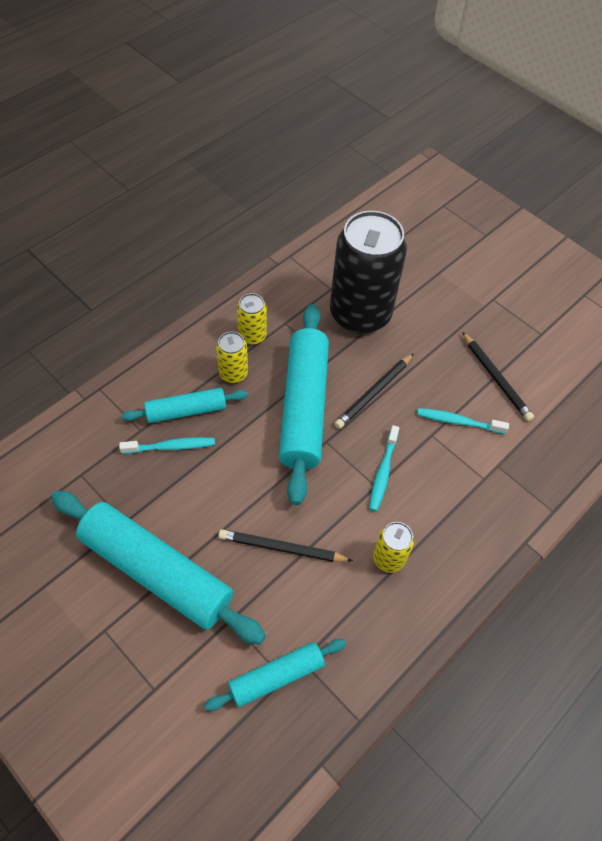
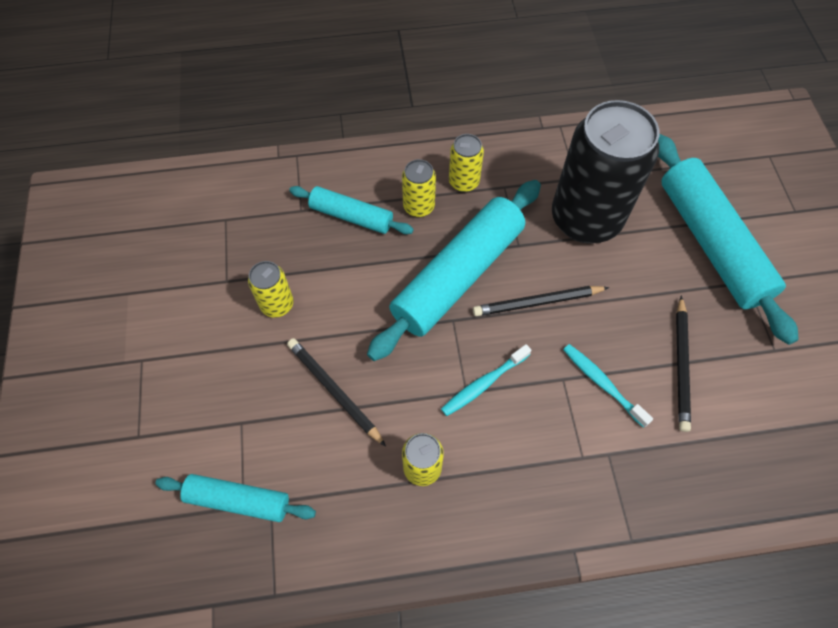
camera: 40 degrees right, 5 degrees up
(156, 572) = (217, 340): turquoise rolling pin -> turquoise rolling pin (710, 243)
(171, 447) = (314, 240): turquoise toothbrush -> none
(183, 514) = (277, 304): none -> yellow can

